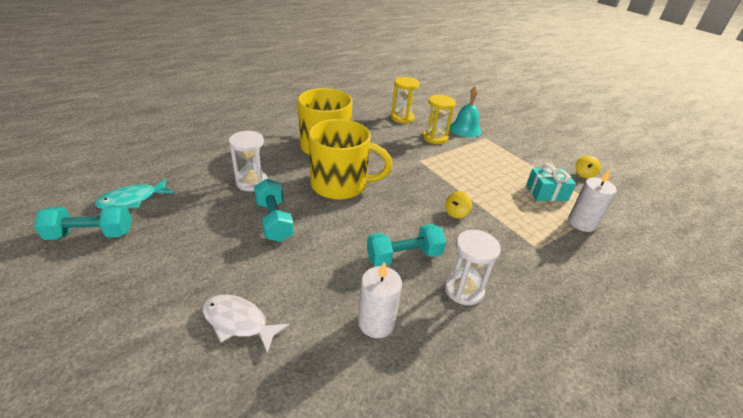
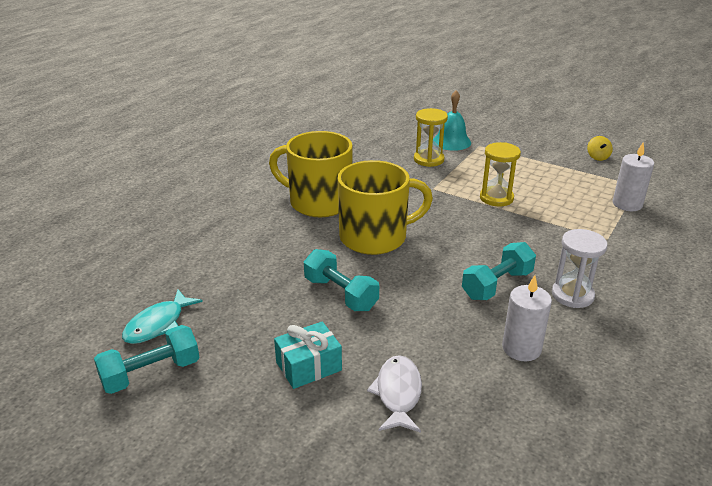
camera: 20 degrees left, 5 degrees down
(238, 322) = (398, 394): white fish -> white fish turned 90 degrees clockwise
(252, 182) = (277, 264): white hourglass -> none
(402, 118) = (375, 147): yellow hourglass -> yellow hourglass (496, 198)
(456, 213) = (511, 230): yellow spinning top -> none
(546, 193) = (577, 185): turquoise gift -> turquoise gift (308, 366)

